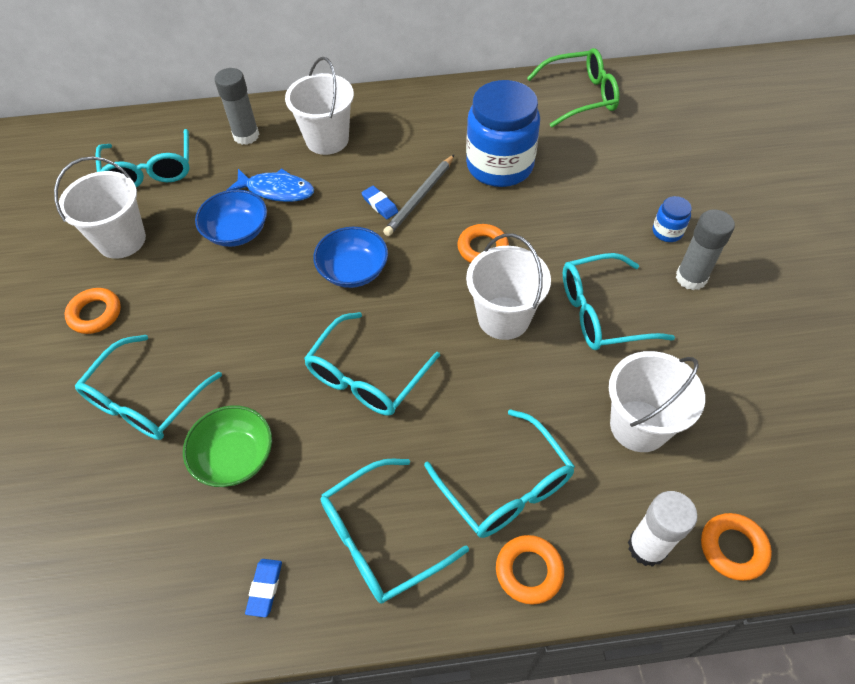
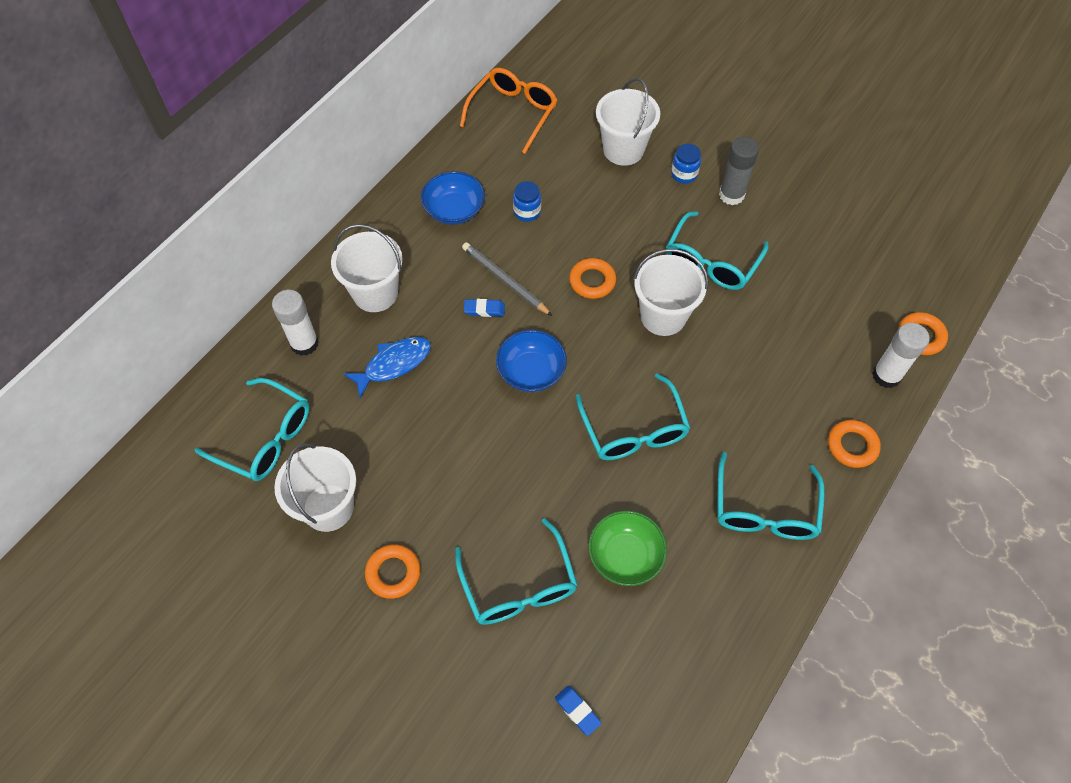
camera: 50 degrees left, 5 degrees up
(237, 232) = (409, 420): blue bowl -> blue bowl (454, 210)
(246, 136) = (304, 343): grey glue stick -> white glue stick
(265, 588) = (743, 601): blue eraser -> blue eraser (577, 711)
(420, 197) = (505, 280): grey pencil -> grey pencil turned 150 degrees clockwise
(499, 166) = (527, 212): blue jar -> blue jar, size x0.42
(506, 487) = (788, 414): turquoise glasses -> none
(580, 96) = (513, 113): green glasses -> orange glasses
(639, 426) = (808, 313): white bucket -> white bucket (623, 149)

